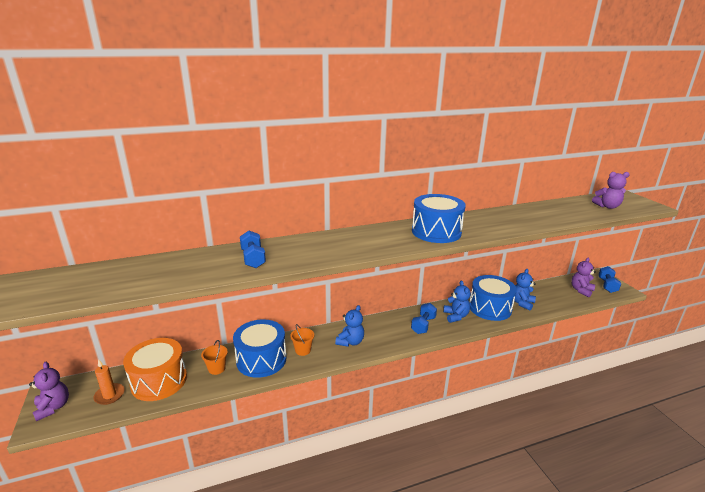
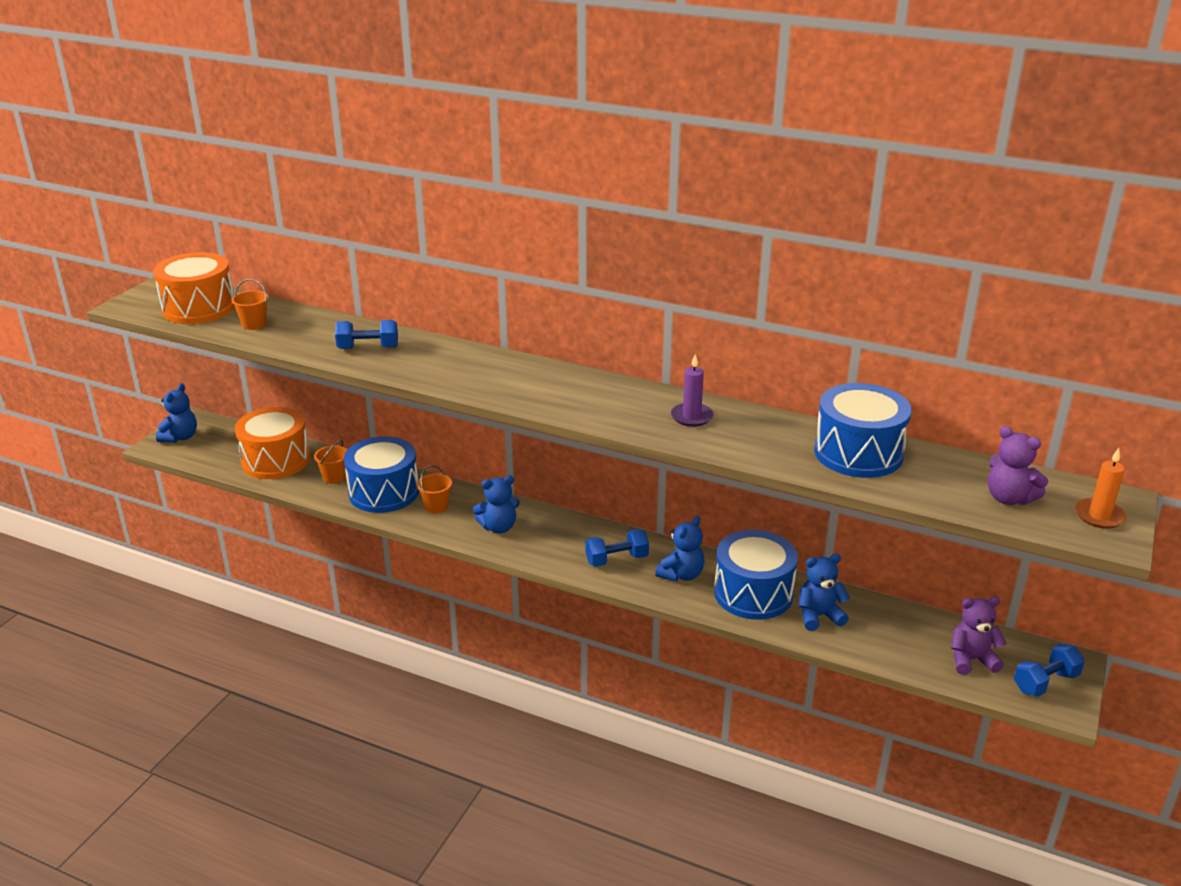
camera: 45 degrees right, 5 degrees up
(53, 407) = (180, 437): purple teddy bear -> blue teddy bear
(72, 285) = (199, 308): none -> orange drum
(109, 395) = (226, 451): orange candle -> orange candle (1099, 516)
(142, 277) = (254, 324): none -> orange bucket
(253, 258) = (368, 348): blue dumbbell -> blue dumbbell turned 60 degrees clockwise
(436, 232) = (623, 408): blue drum -> blue drum (858, 453)
(467, 224) = (691, 417): none -> purple candle

